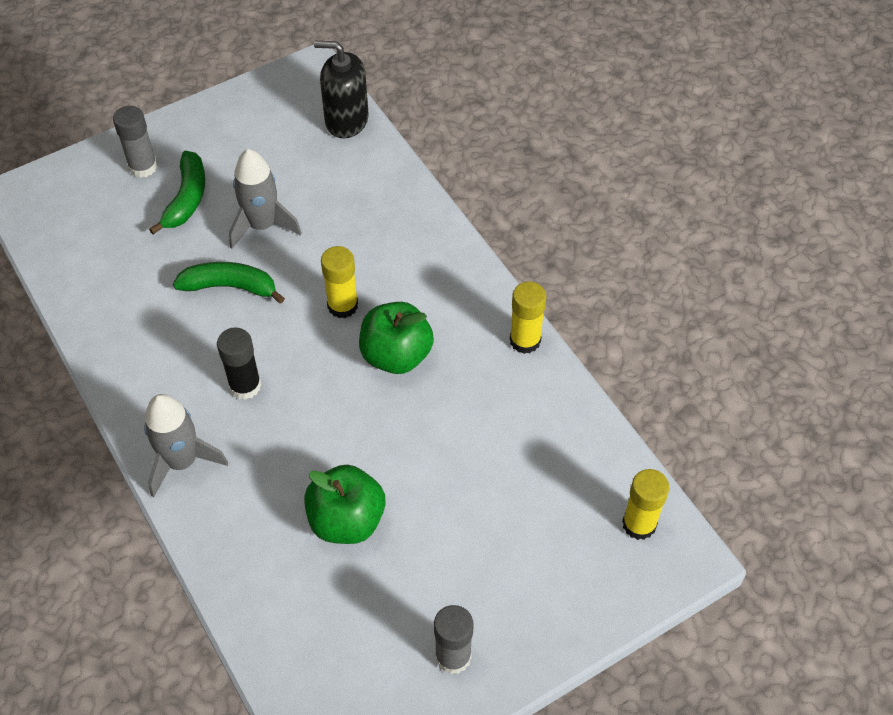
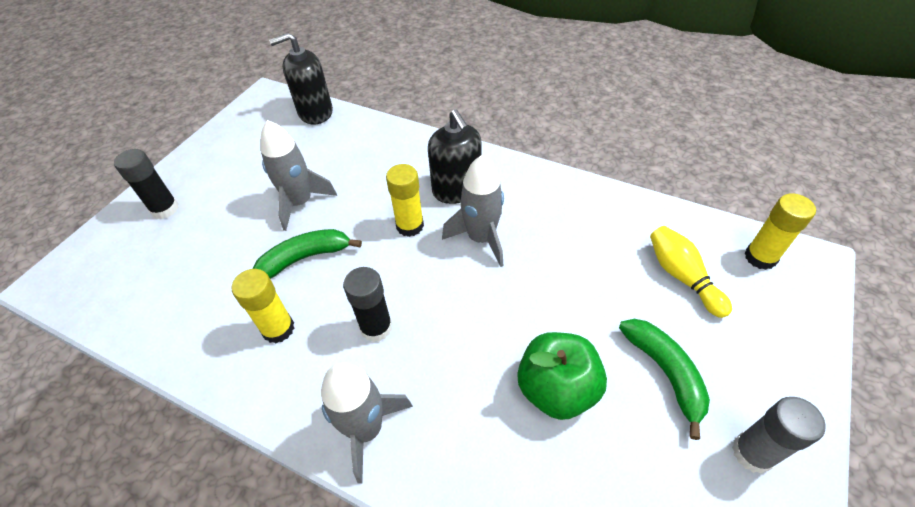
camera: 30 degrees left, 5 degrees down
(143, 167) = (165, 209): grey glue stick -> black glue stick
(187, 198) = (220, 213): green banana -> green banana (665, 372)
(396, 355) = (481, 238): green apple -> grey rocket
(415, 291) = (456, 190): none -> black soap dispenser
(525, 340) = (562, 182): yellow glue stick -> yellow glue stick (278, 329)
(544, 497) = (682, 276): none -> yellow bowling pin

